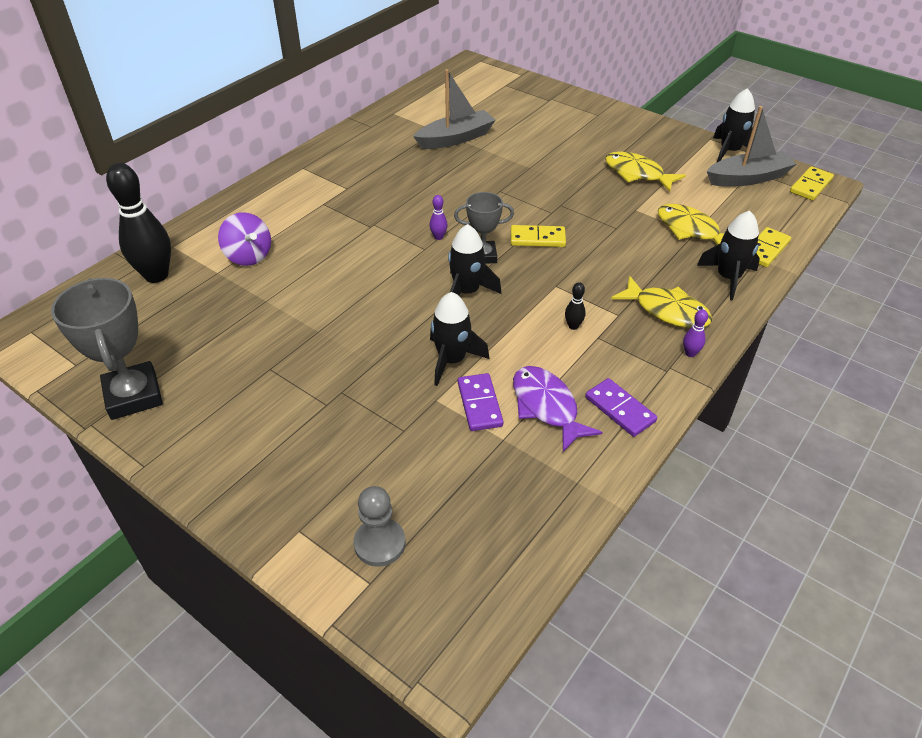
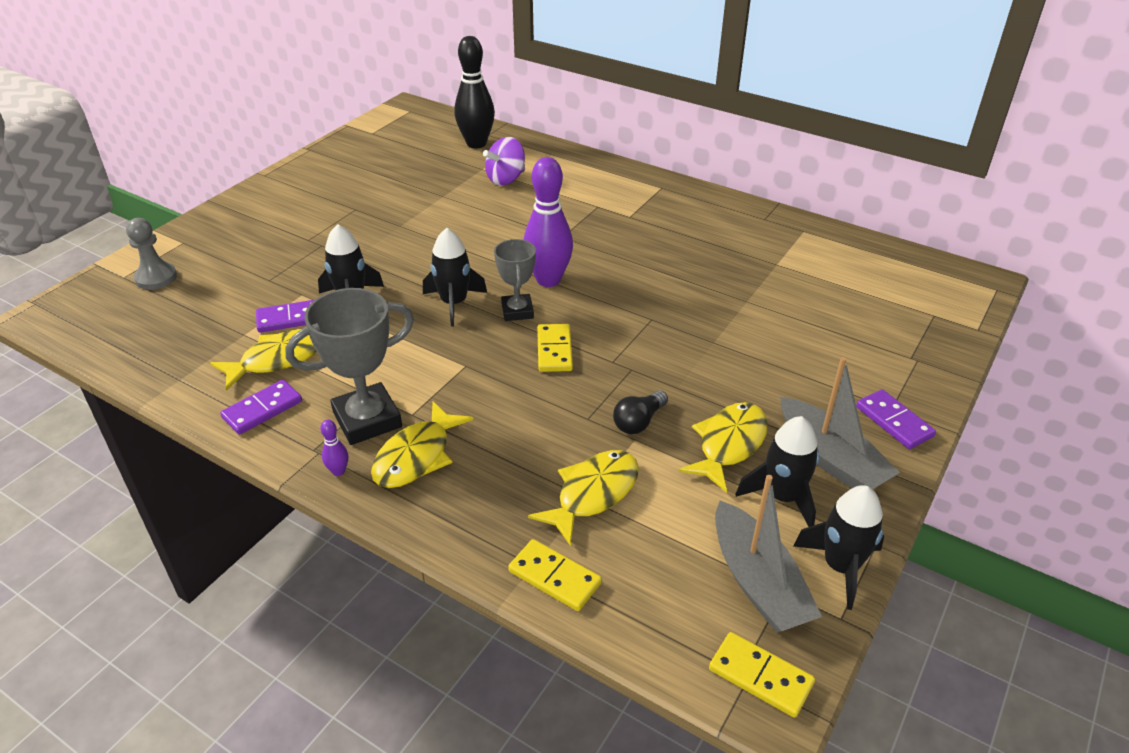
camera: 85 degrees right, 5 degrees down
(133, 395) = (335, 159): grey trophy -> grey trophy (367, 419)
(438, 237) = (548, 280): purple bowling pin -> purple bowling pin, size x2.44
(455, 138) = (762, 280): grey boat -> grey boat (830, 459)
(546, 407) = (277, 359): purple fish -> yellow fish
(573, 326) = (394, 378): black bowling pin -> none
(610, 116) = (894, 421): none -> purple domino
(618, 206) = (638, 422): none -> black light bulb
(728, 278) = (483, 523): black rocket -> black rocket (782, 497)

